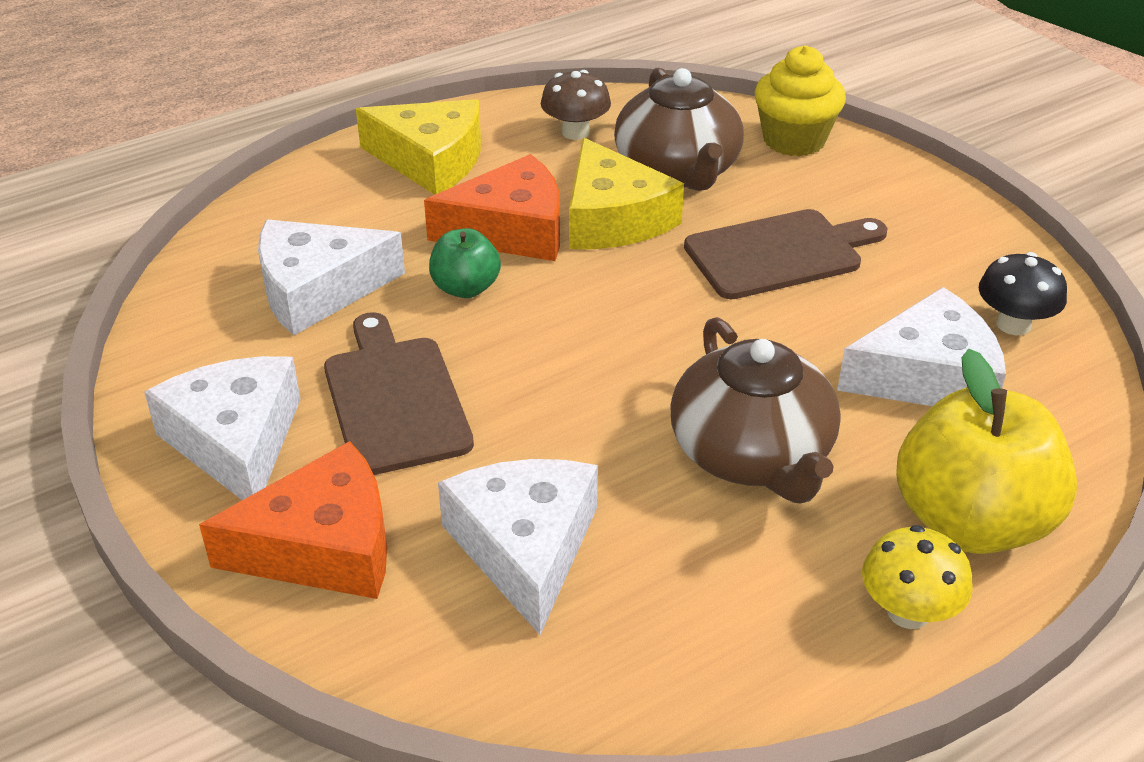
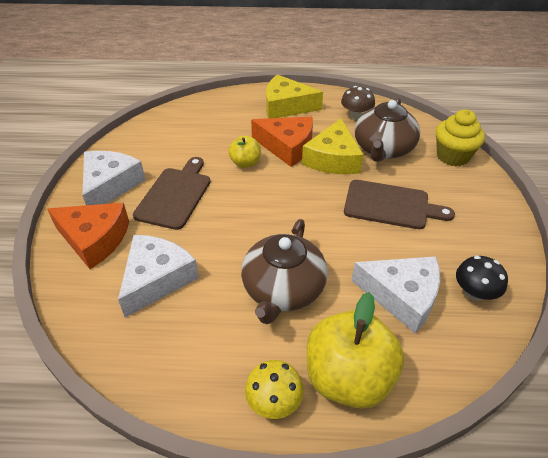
camera: 35 degrees right, 5 degrees up
(317, 290) = (194, 140): white cheese -> none
(431, 161) = (286, 106): yellow cheese -> yellow cheese turned 135 degrees clockwise
(465, 288) = (245, 163): green apple -> yellow apple

